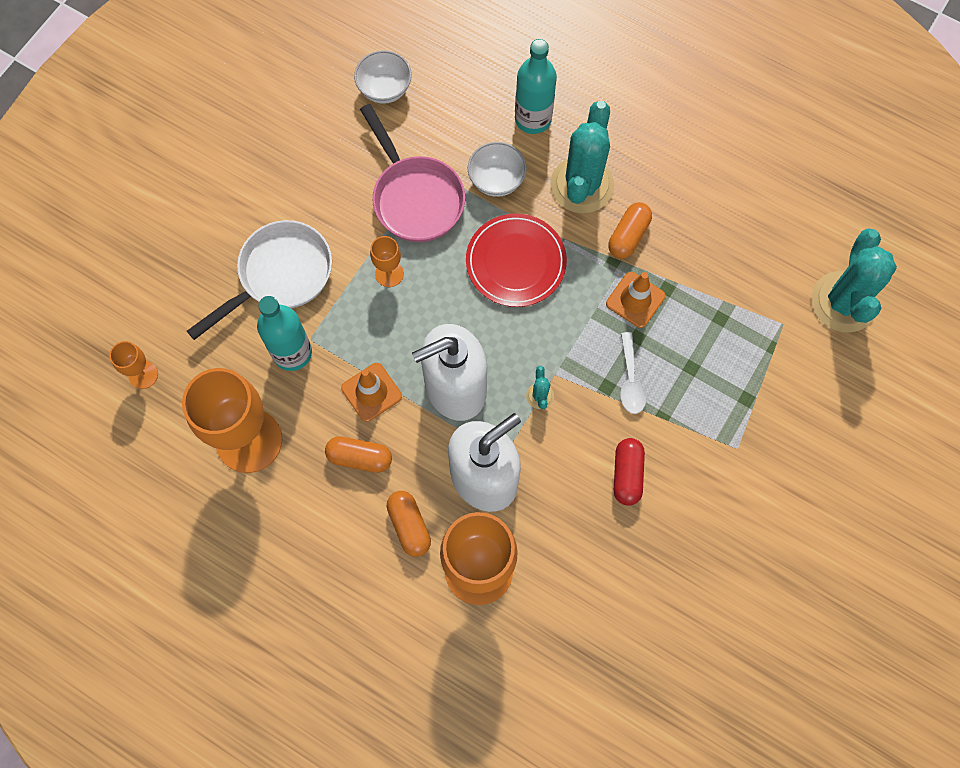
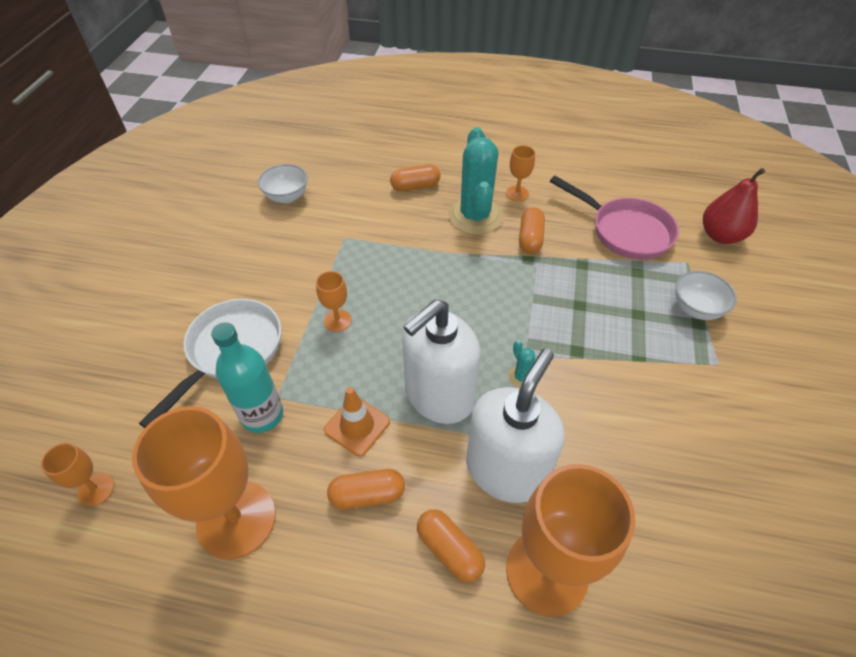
camera: 20 degrees left, 20 degrees down
(415, 197) = (340, 259): pink pan -> pink pan (625, 231)
(496, 180) = (404, 230): white bowl -> white bowl (696, 309)
(516, 262) = (447, 281): red plate -> none
(533, 119) = (415, 186): turquoise bottle -> orange capsule
(627, 474) = (639, 419): red capsule -> none
(630, 380) = (594, 339): white spoon -> none
(635, 300) = (562, 279): orange traffic cone -> none
(644, 167) = (517, 193): none -> orange goblet
(843, 302) = (720, 236): turquoise cactus -> red pear

